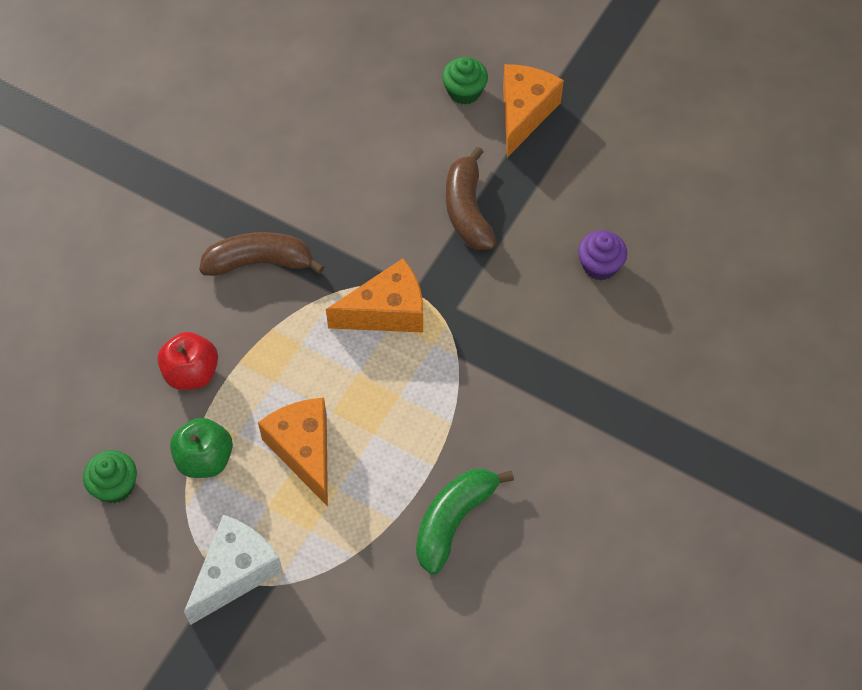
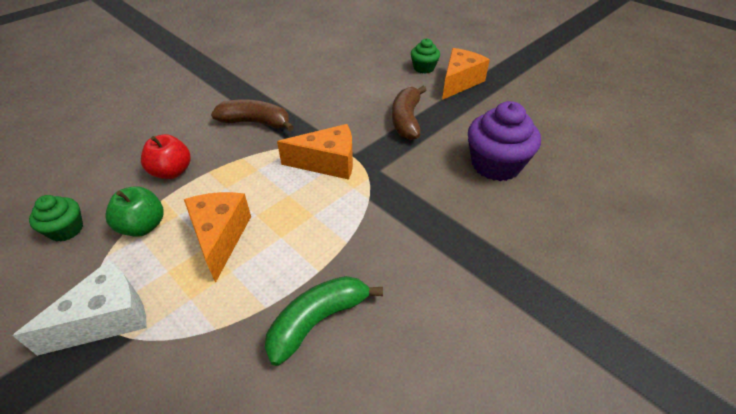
camera: 15 degrees right, 15 degrees down
(600, 265) = (495, 164): purple cupcake -> purple cupcake, size x1.81

